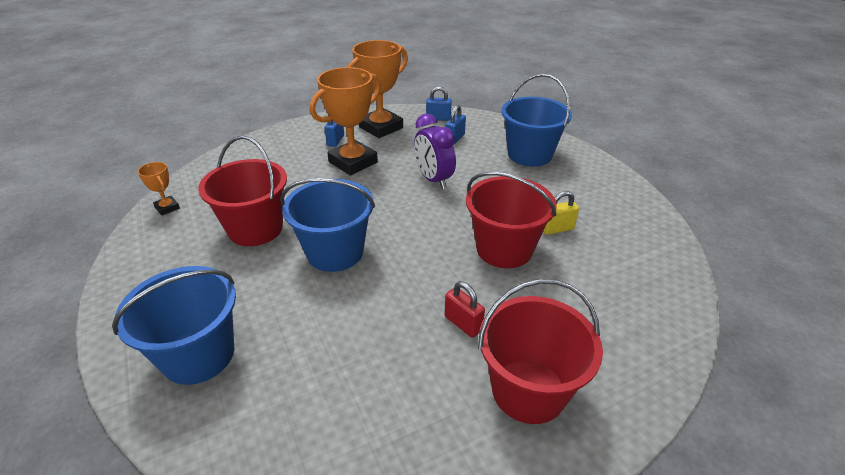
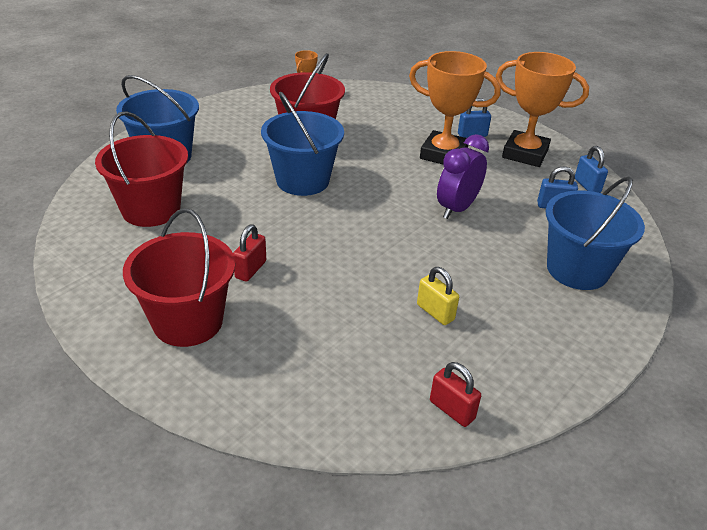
camera: 65 degrees right, 0 degrees up
(504, 249) = (372, 277): red bucket -> red bucket (151, 210)
(661, 252) = (452, 410): none -> red padlock

